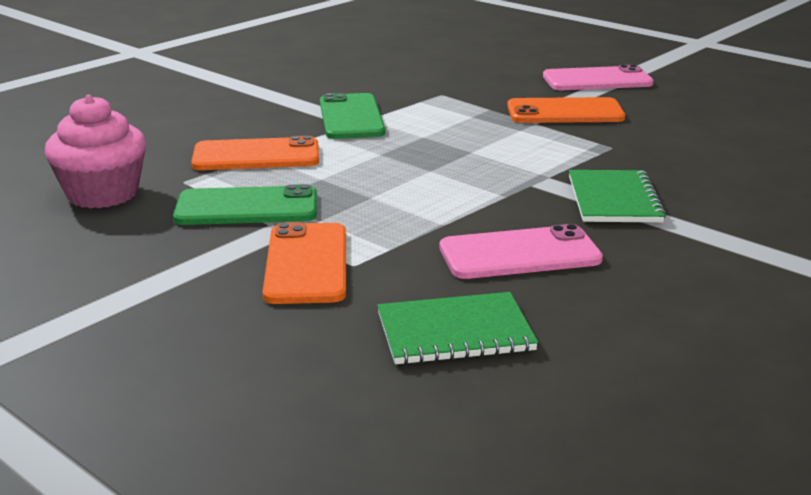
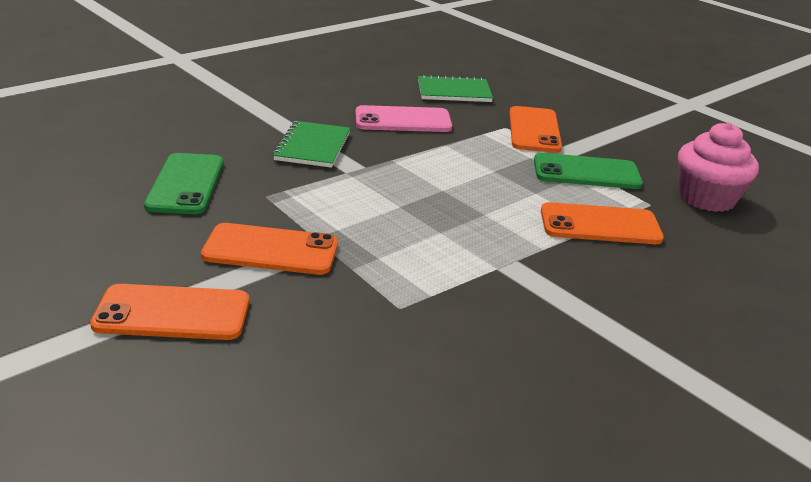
camera: 175 degrees left, 5 degrees up
(351, 117) = (515, 272): green phone -> green phone (186, 184)
(597, 80) = (172, 313): pink phone -> orange phone

